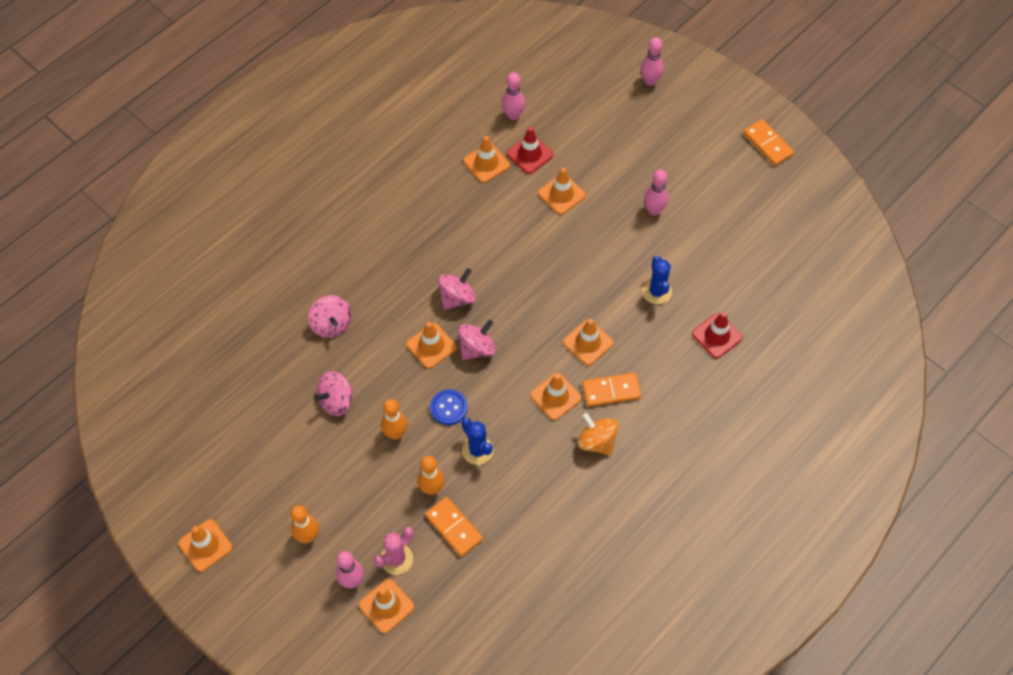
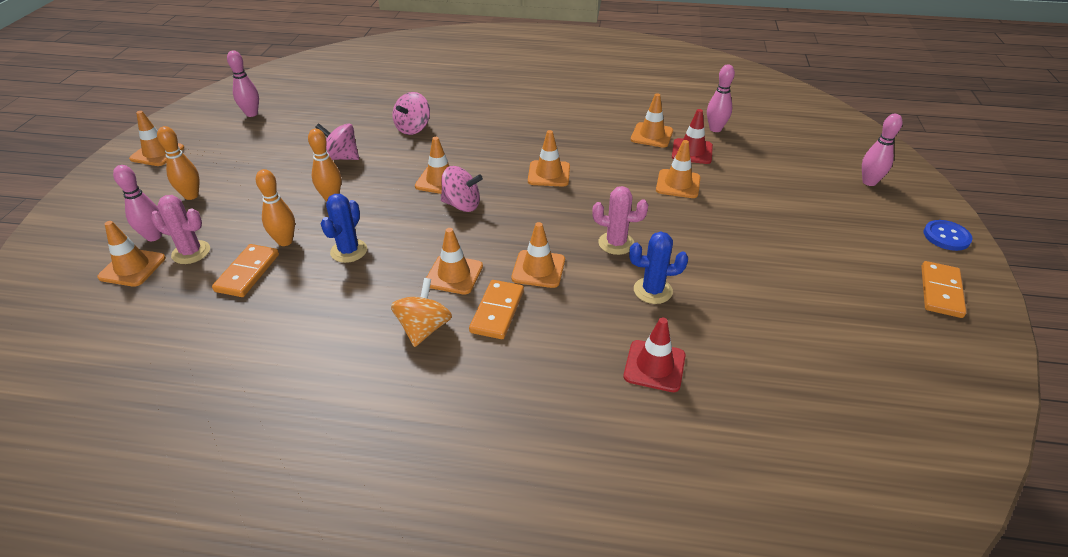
camera: 55 degrees right, 20 degrees down
(449, 408) = (383, 215): blue button -> blue button (946, 236)
(457, 298) = (503, 174): pink spinning top -> none
(482, 267) = (549, 174): none -> orange traffic cone
(596, 279) = (616, 243): none -> pink cactus
(611, 391) = (497, 311): orange domino -> orange domino turned 60 degrees clockwise
(654, 210) = (741, 246): pink bowling pin -> pink bowling pin (251, 114)
(657, 291) = (652, 291): blue cactus -> blue cactus turned 45 degrees clockwise

